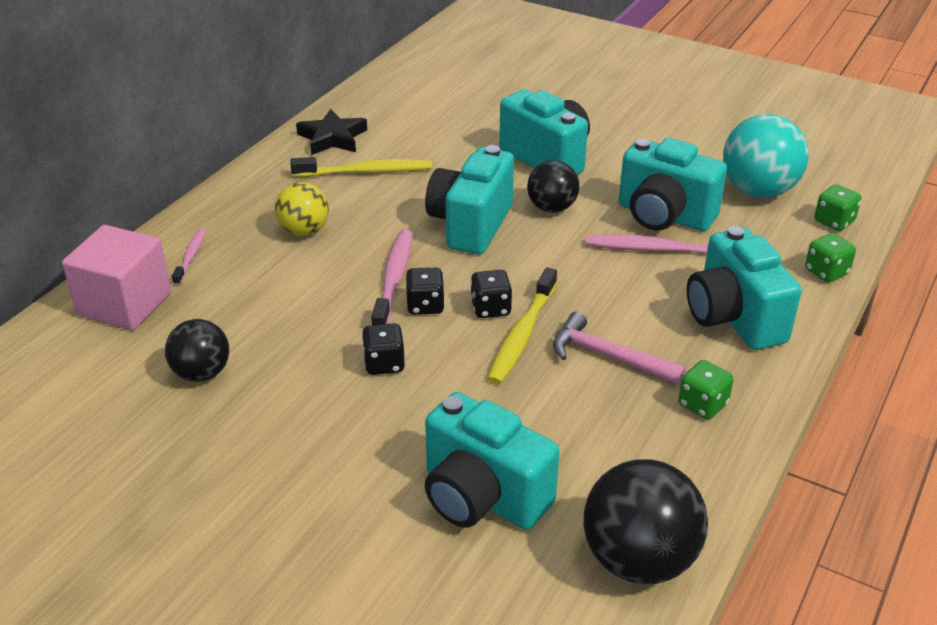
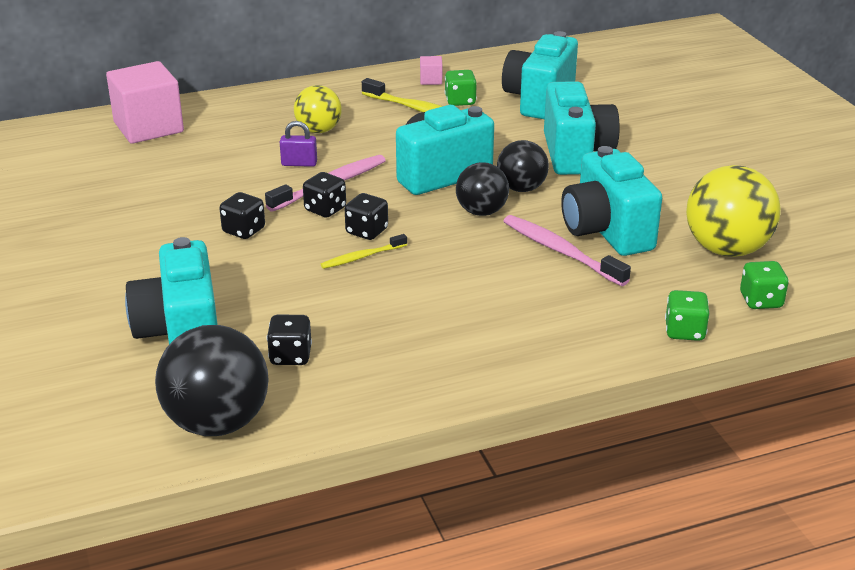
camera: 40 degrees right, 5 degrees down
(191, 256) = (226, 116): pink toothbrush -> none
(202, 373) = (132, 184): black ball -> black ball (481, 212)
(332, 138) = (431, 80): black star -> pink cube
(335, 272) = (299, 163): none -> purple padlock
(522, 334) = (362, 257): yellow toothbrush -> yellow toothbrush, size x0.58
(602, 460) = (290, 356): none -> black dice
(608, 356) = (401, 299): pink hammer -> none
(702, 404) = (419, 363): green dice -> green dice (460, 101)
(734, 318) = (543, 323): turquoise camera -> turquoise camera (539, 100)
(758, 191) = (726, 249): turquoise ball -> yellow ball

